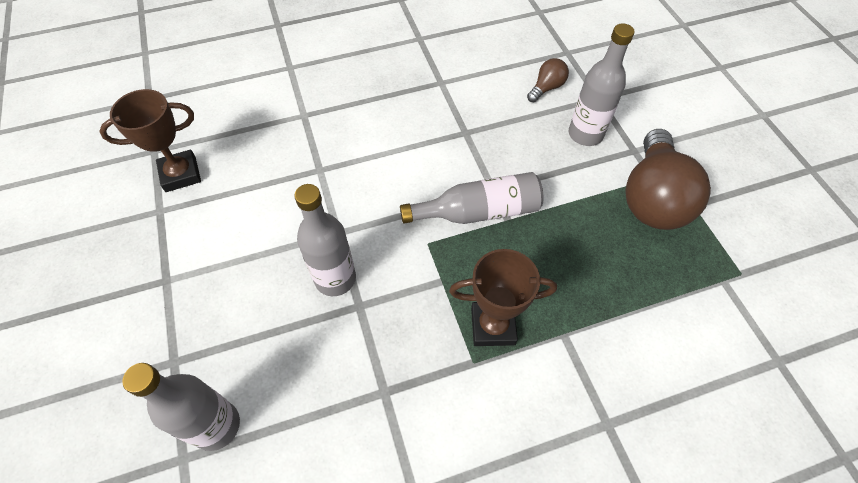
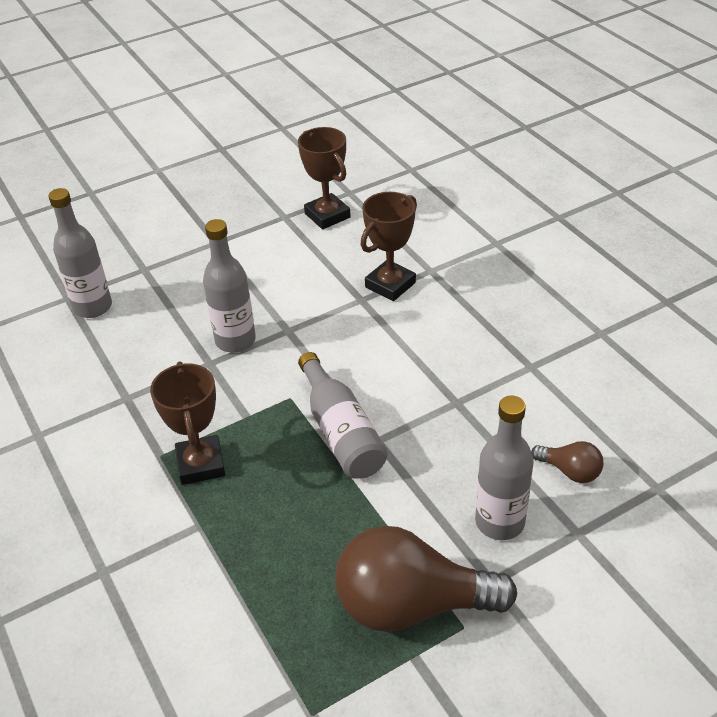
camera: 80 degrees right, 15 degrees down
(310, 145) = (390, 285): none -> brown trophy

